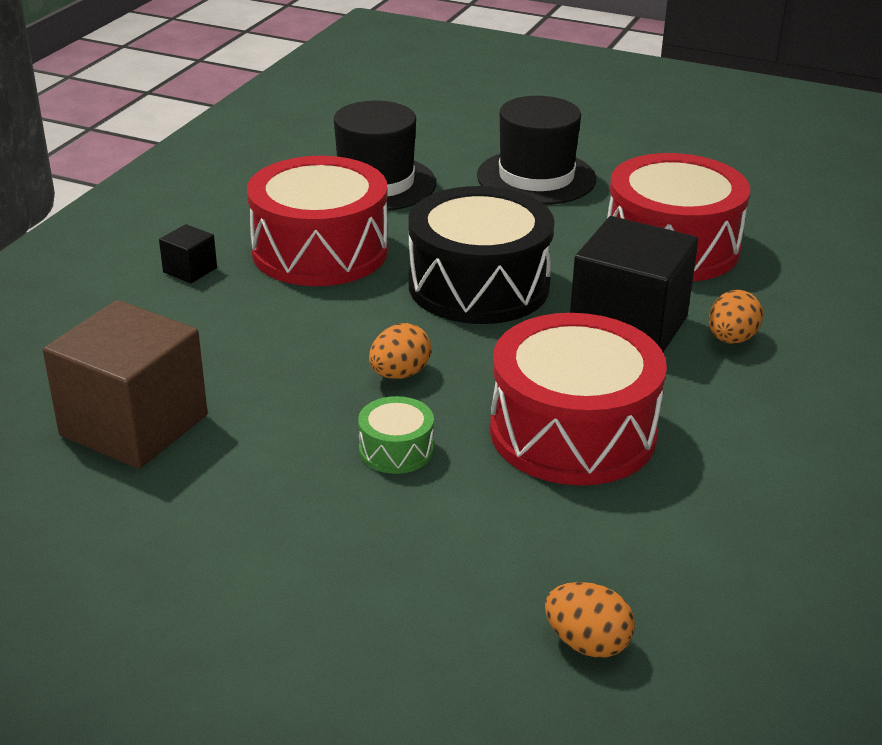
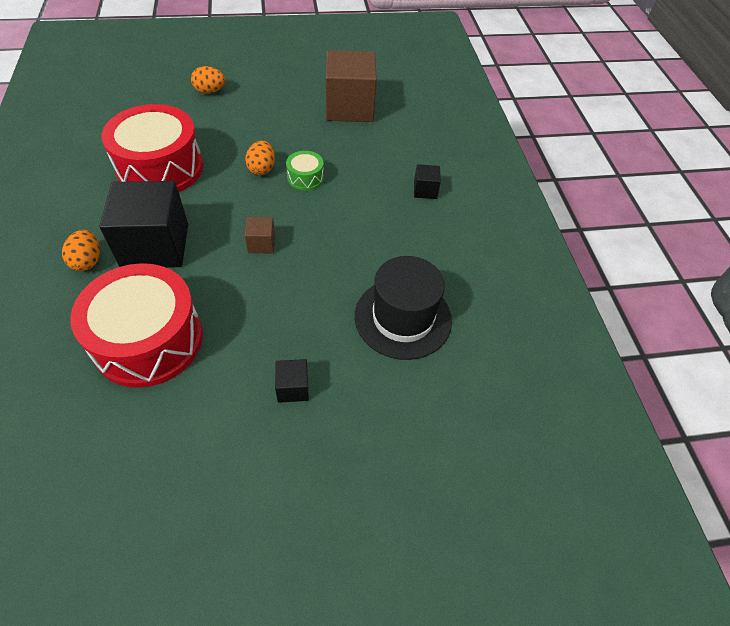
camera: 145 degrees right, 20 degrees up
(320, 251) = (374, 233): red drum -> none
(396, 450) = (235, 133): green drum -> green drum (305, 178)
(479, 286) = (261, 244): black drum -> brown cube
(536, 177) = (293, 388): black hat -> black cube
(587, 643) = (121, 92): orange egg -> orange egg (210, 91)

